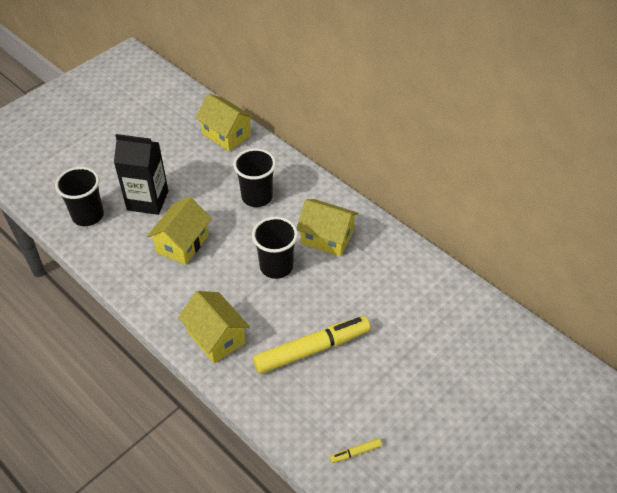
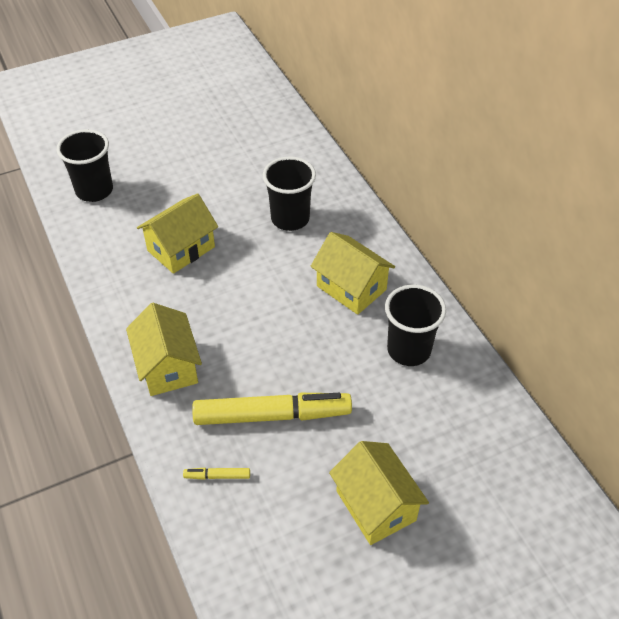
camera: 20 degrees right, 0 degrees up
(147, 200) = (166, 191): black carton -> none
(226, 134) = (288, 140): yellow house -> yellow house (376, 505)
(276, 267) = (275, 305): black cup -> black cup (409, 350)
(355, 452) = (267, 559): yellow marker -> yellow marker (217, 476)

